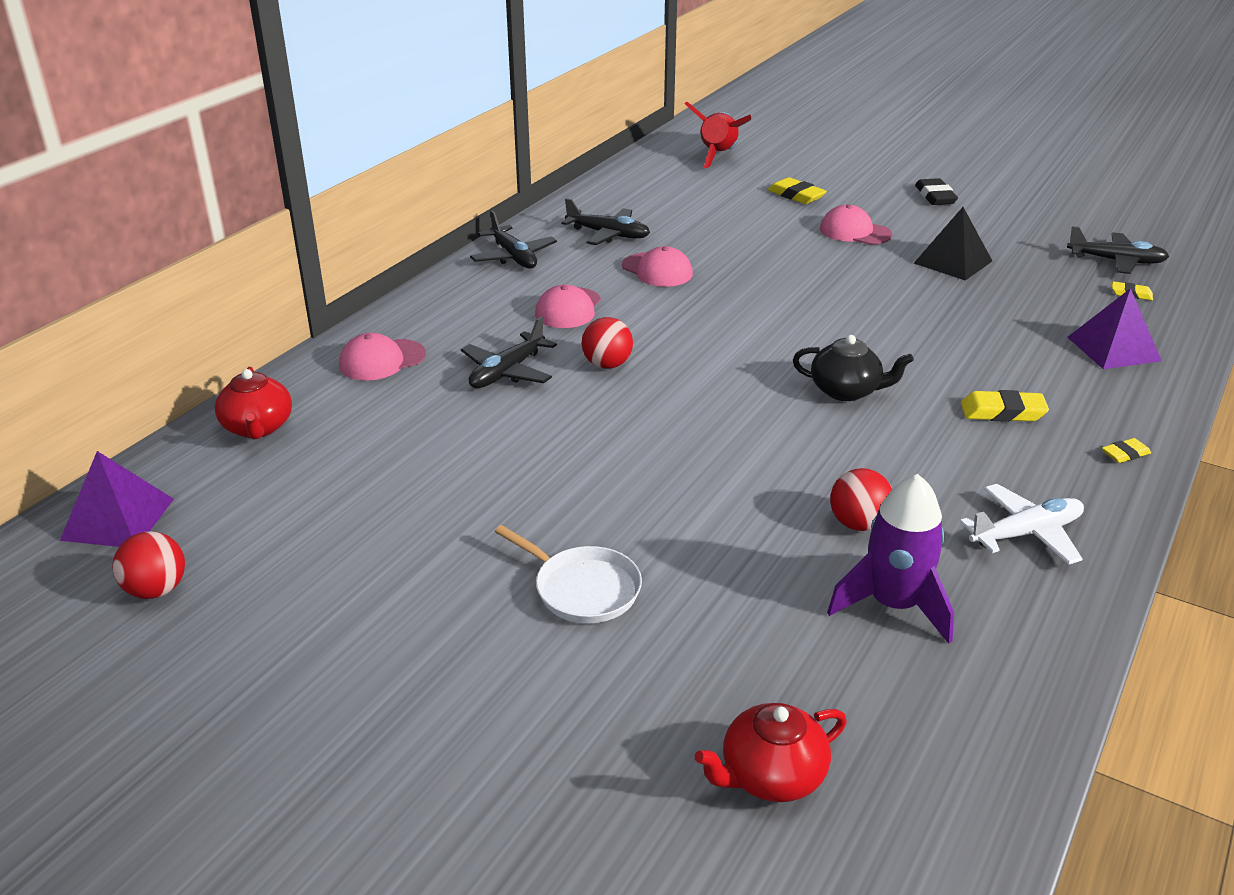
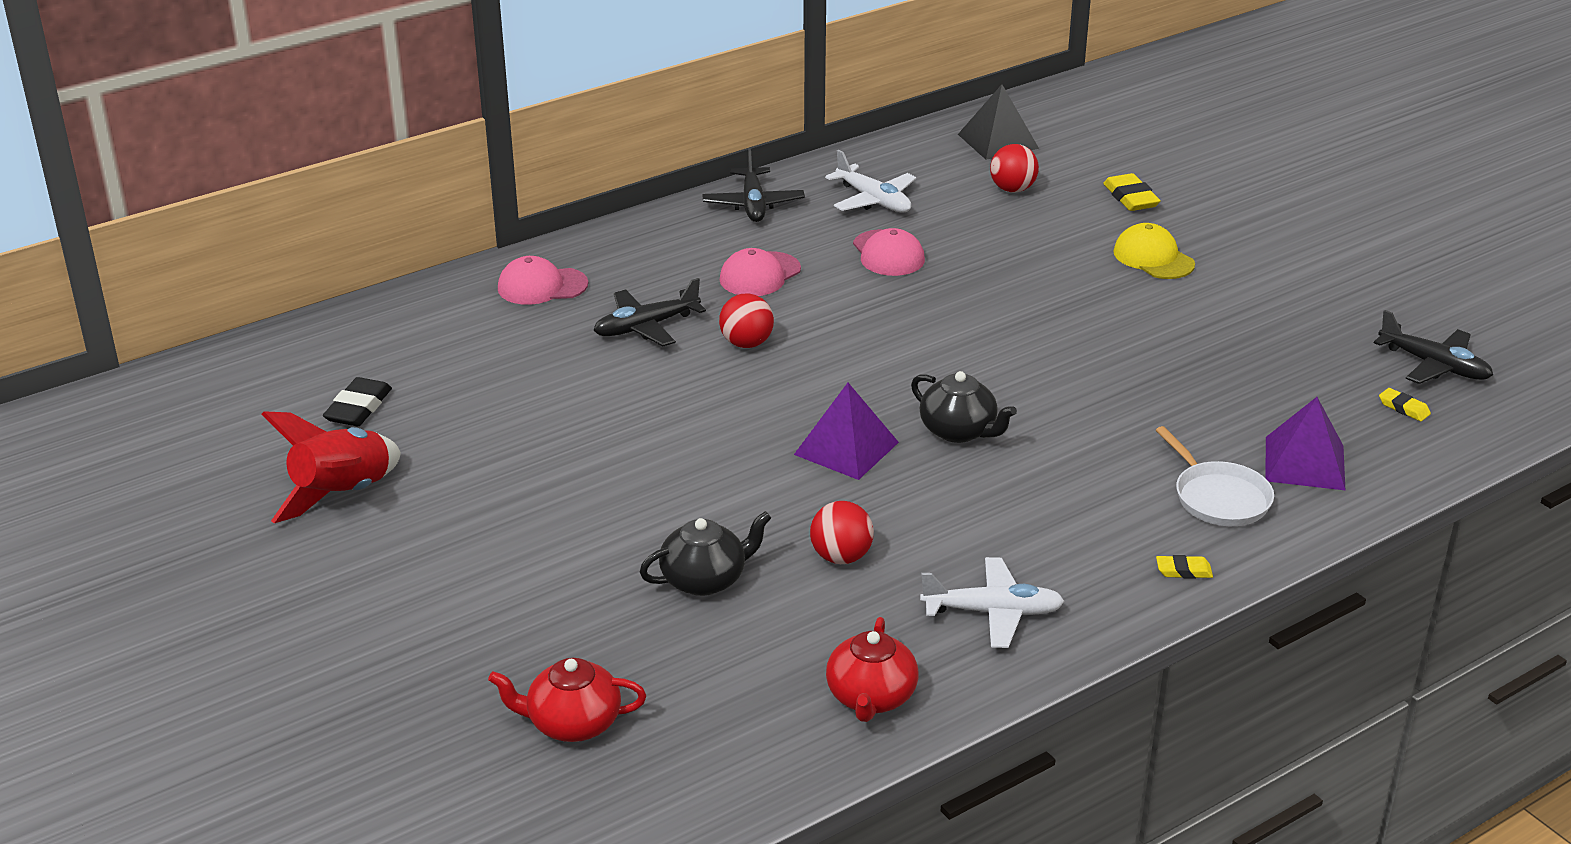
camera: 25 degrees right, 0 degrees up
(118, 519) = (231, 375): purple pyramid -> purple pyramid (846, 448)
(156, 590) = (223, 442): red ball -> red ball (1012, 189)
(258, 428) = (390, 324): red teapot -> red teapot (871, 697)
(582, 589) = (549, 539): white pan -> white pan (1218, 497)
(608, 234) = (873, 200): black plane -> white plane
(718, 156) = (1088, 127): red rocket -> red rocket (343, 494)
(762, 582) = (705, 579): none -> black teapot
(855, 232) = (1153, 258): pink cap -> yellow cap
(894, 605) = (802, 633): purple rocket -> none
(935, 196) = (1299, 235): black eraser -> black eraser (358, 408)
(953, 262) = (1230, 320): black pyramid -> black pyramid (998, 141)
(1002, 412) = (1100, 495): yellow eraser -> none

